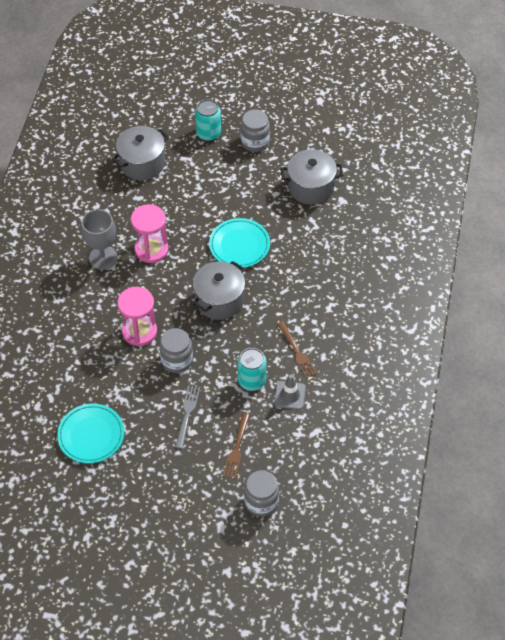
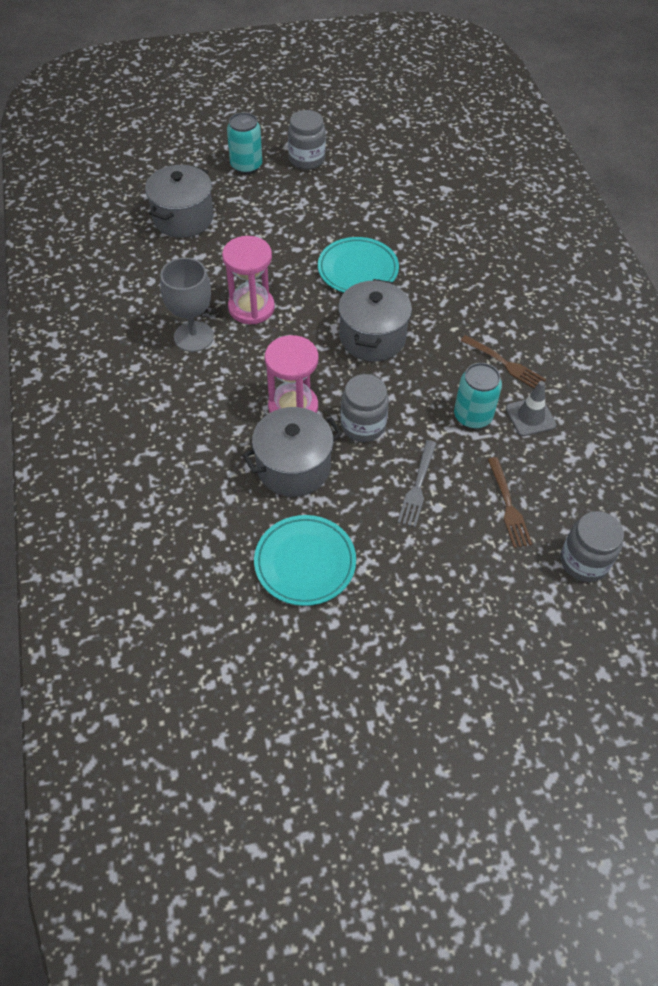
camera: 25 degrees left, 0 degrees up
(187, 414) = (417, 486): grey fork -> grey fork turned 150 degrees counterclockwise
(311, 187) = (401, 185): grey pot -> grey pot (293, 467)

